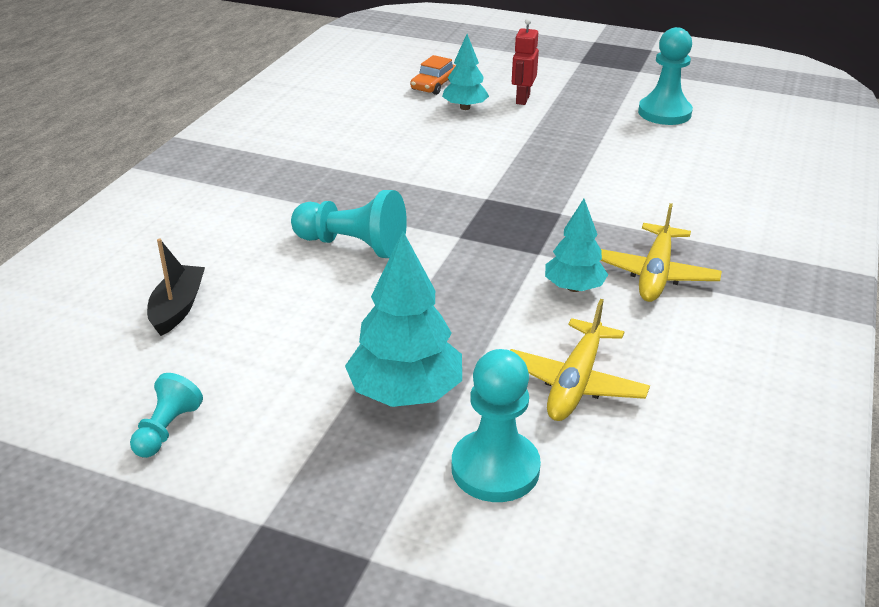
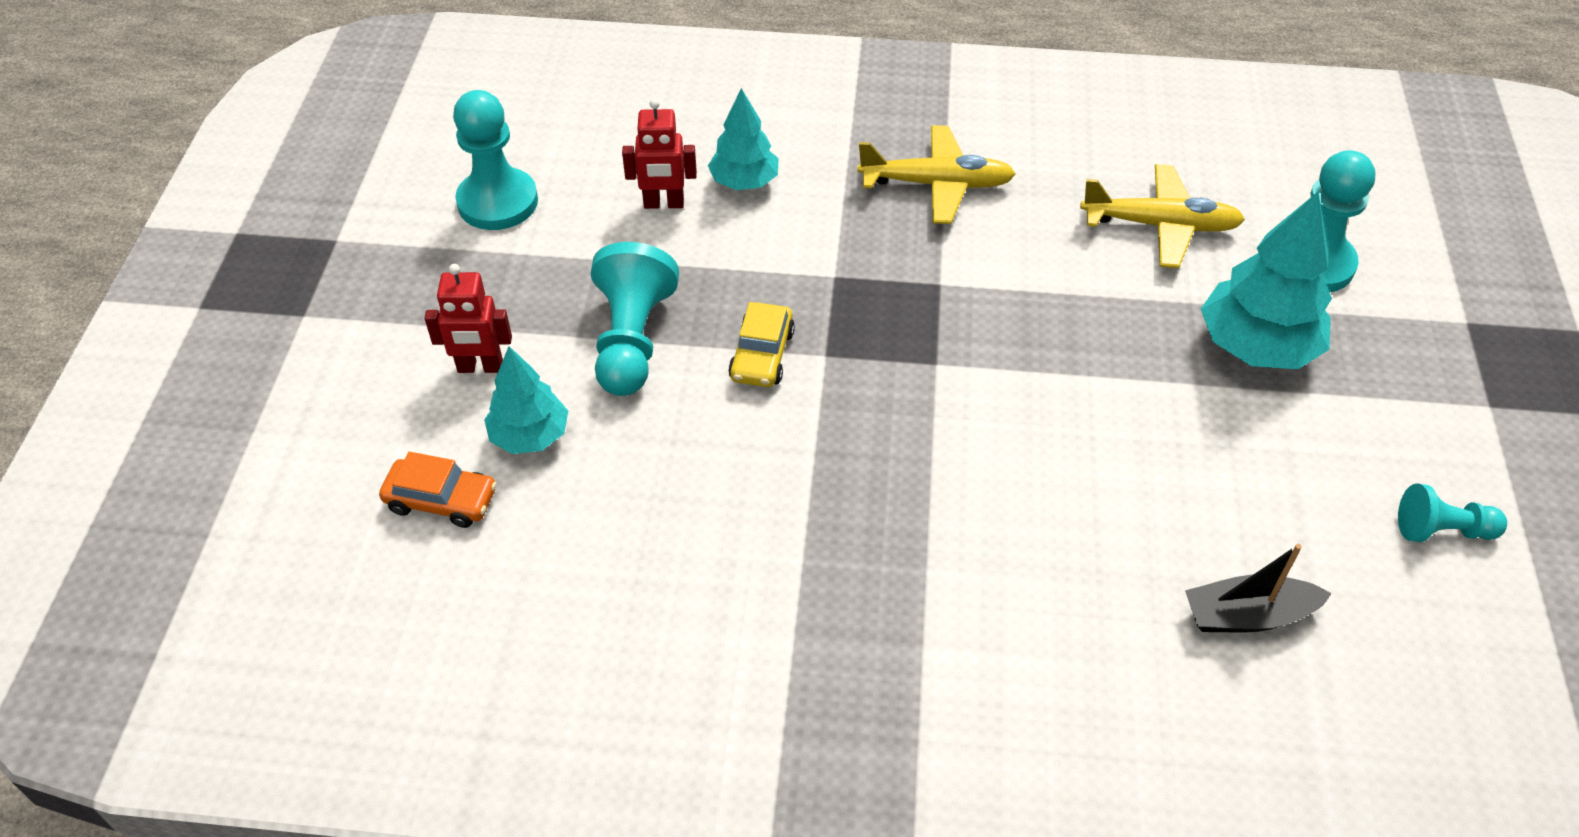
camera: 105 degrees left, 15 degrees up
(353, 245) = (1010, 469): turquoise pawn -> turquoise pawn (632, 340)
(495, 177) = (762, 355): none -> yellow car
(574, 288) = (997, 245): turquoise tree -> turquoise tree (744, 182)
(652, 163) = (664, 204): none -> red robot

